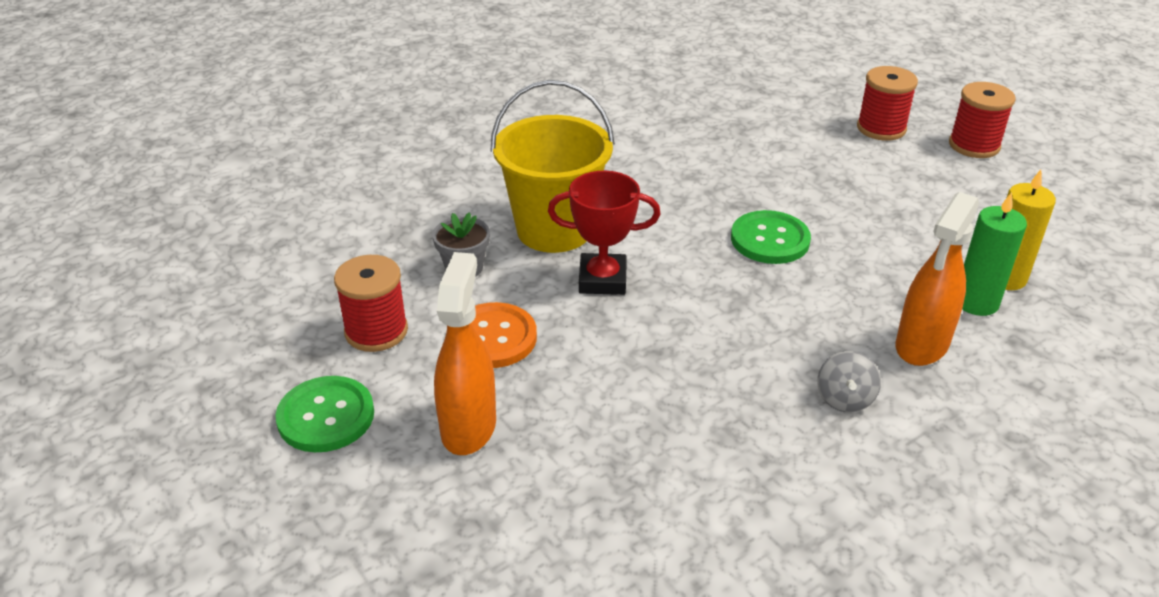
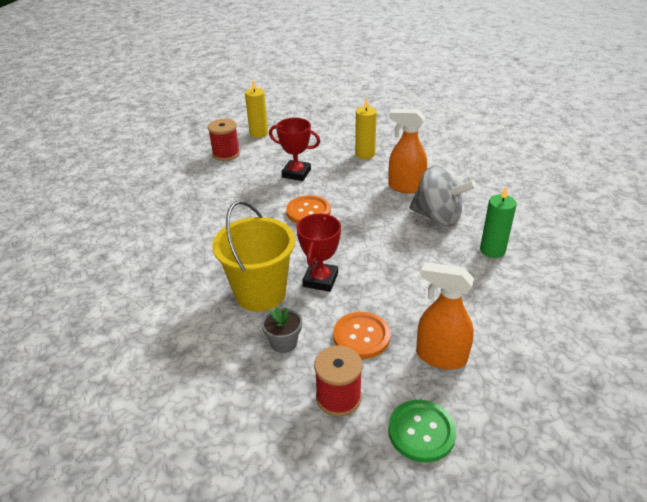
camera: 75 degrees left, 0 degrees up
(770, 240) = (308, 211): green button -> orange button
(844, 399) = (438, 217): grey spinning top -> grey spinning top, size x2.08
(874, 208) = (296, 173): none -> red trophy
(921, 345) = (405, 187): orange spray bottle -> orange spray bottle turned 150 degrees clockwise
(974, 145) = (259, 133): red spool -> yellow candle
(976, 302) = (380, 165): green candle -> green candle (492, 250)

